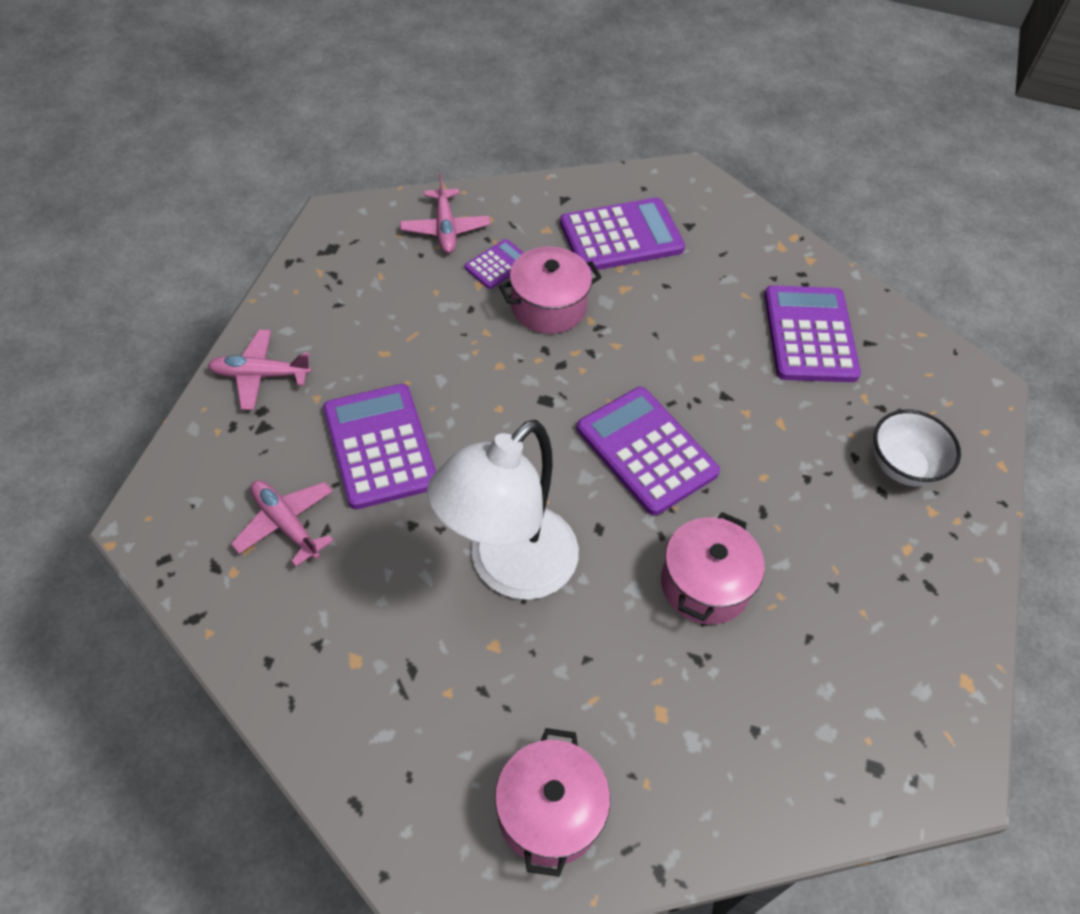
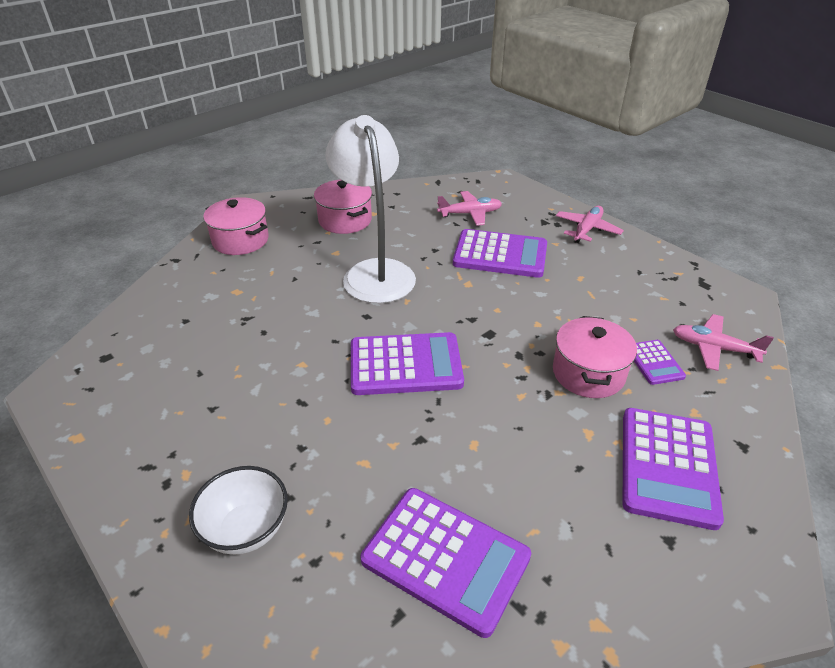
camera: 125 degrees right, 15 degrees down
(705, 584) = (283, 344): pink pot -> pink pot (345, 220)

